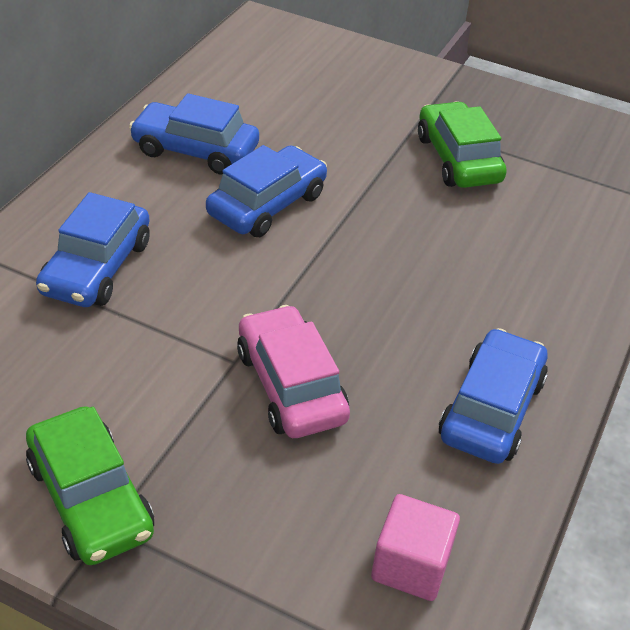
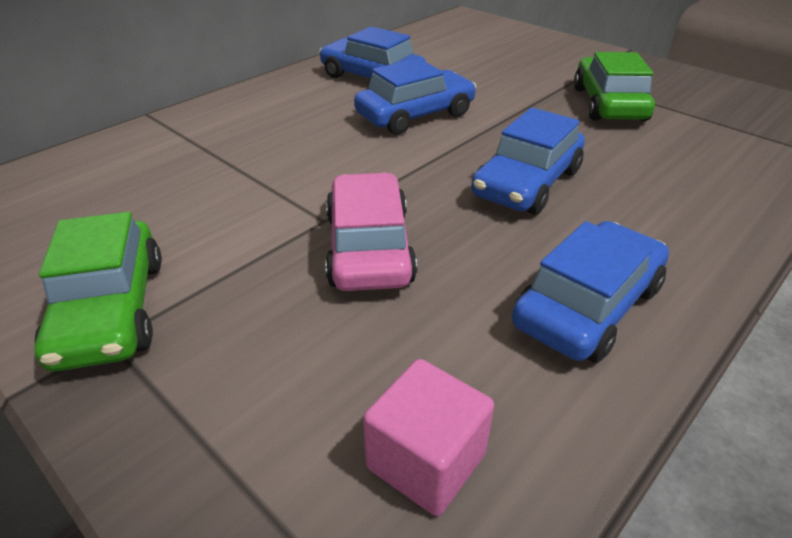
camera: 20 degrees right, 5 degrees down
(97, 267) = (244, 138): blue car -> blue car (527, 183)

